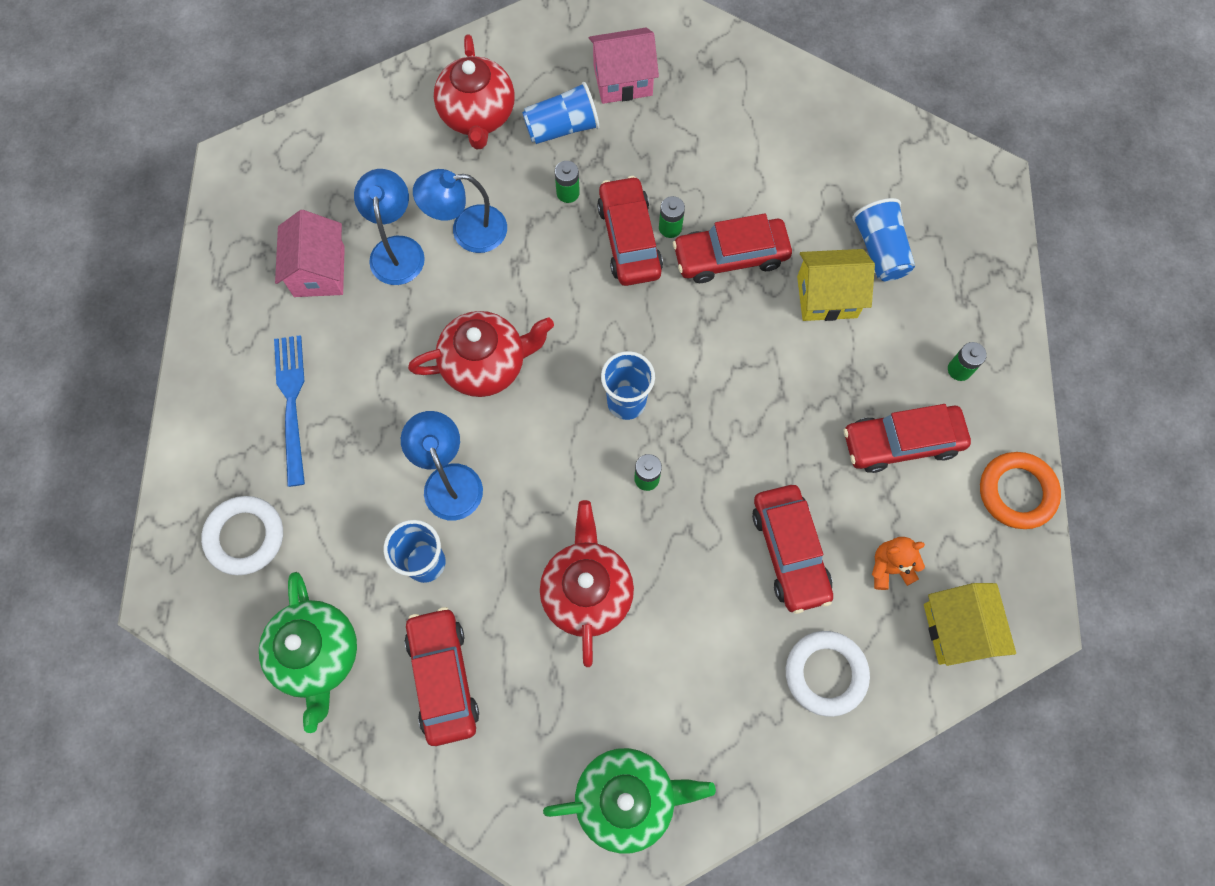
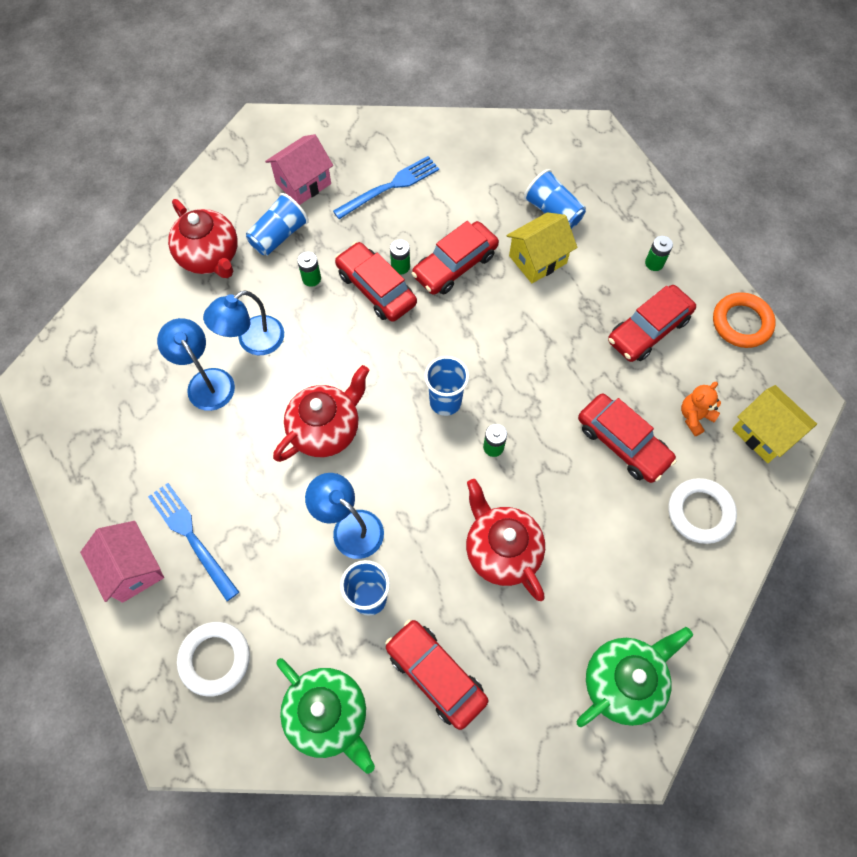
camera: 30 degrees left, 5 degrees down
(319, 271) = (154, 428): pink house -> pink house (132, 569)
(714, 131) = (390, 187): none -> blue fork

